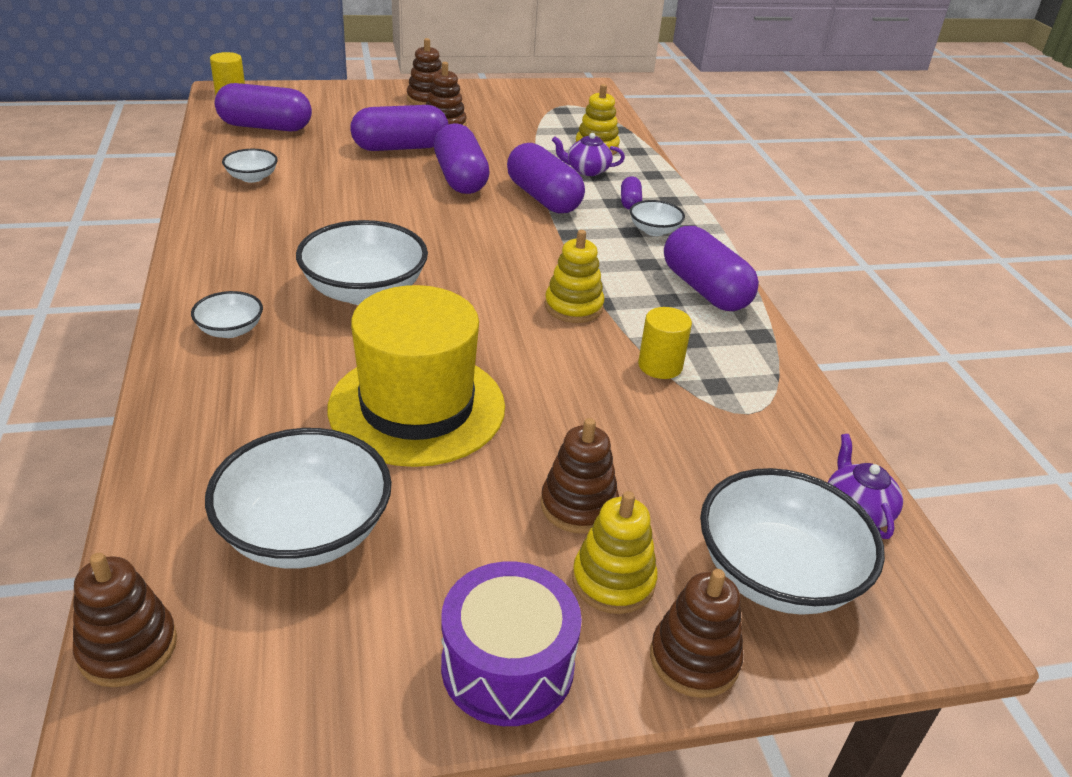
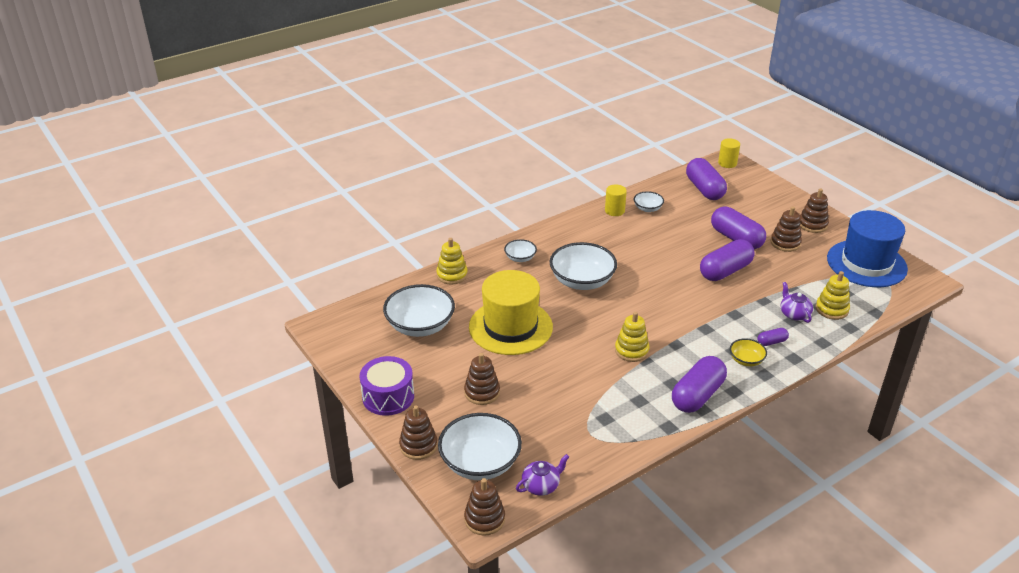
camera: 70 degrees right, 0 degrees up
(128, 647) = (350, 310): brown stacking toy -> brown stacking toy (484, 519)
(531, 102) = (866, 263): none -> blue hat
(543, 198) = (737, 307): purple capsule -> none
(613, 581) = (445, 413): yellow stacking toy -> yellow stacking toy (452, 275)
(654, 230) = (746, 360): white bowl -> yellow bowl
(660, 366) = (605, 394): yellow cylinder -> yellow cylinder (614, 211)

